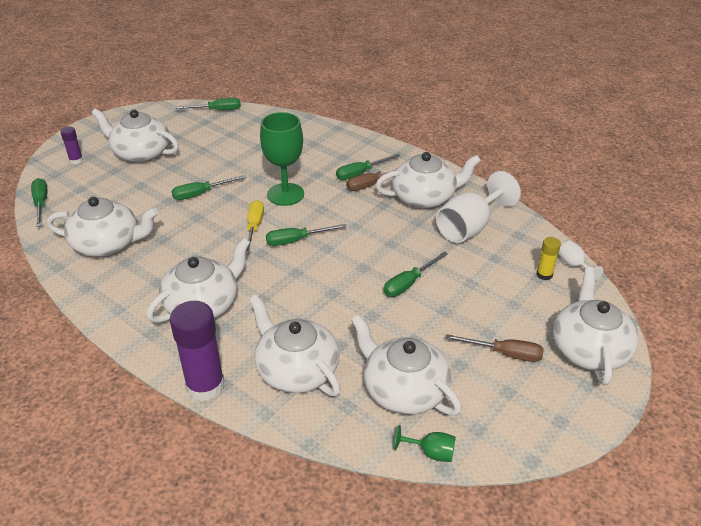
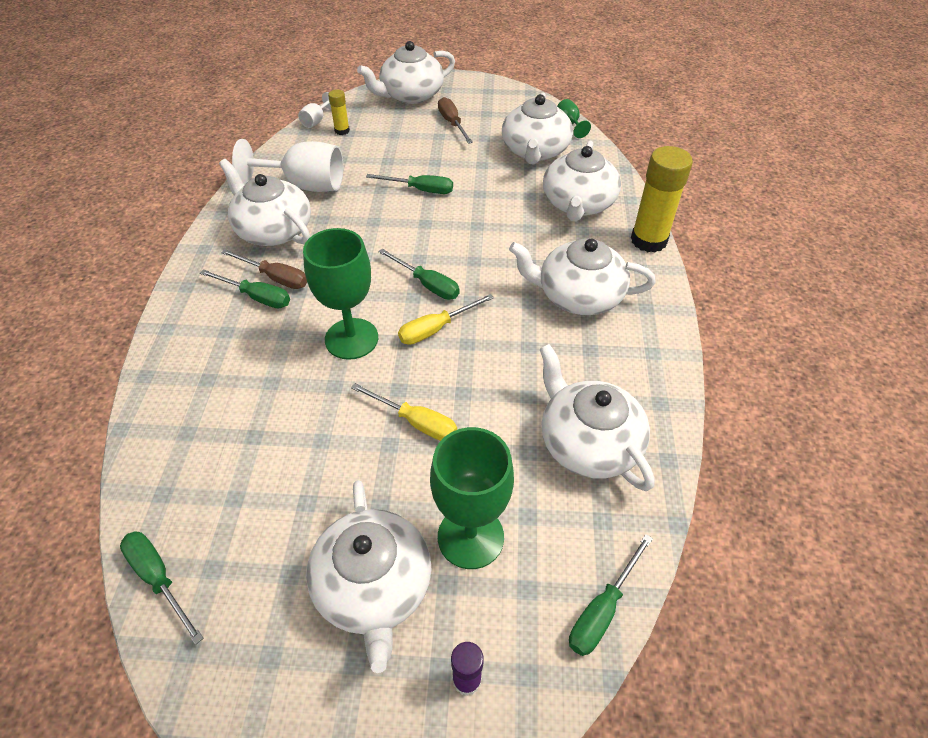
camera: 125 degrees left, 10 degrees up
(122, 184) = (470, 537): none -> green goblet
(201, 194) = (416, 422): green screwdriver -> yellow screwdriver
(205, 386) = (648, 240): purple glue stick -> yellow glue stick

